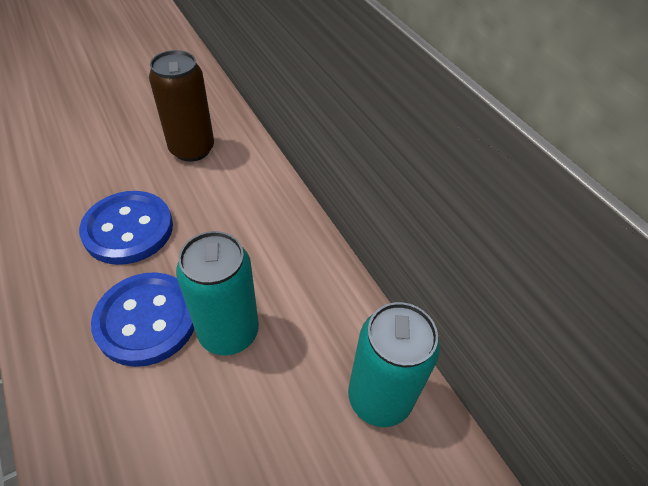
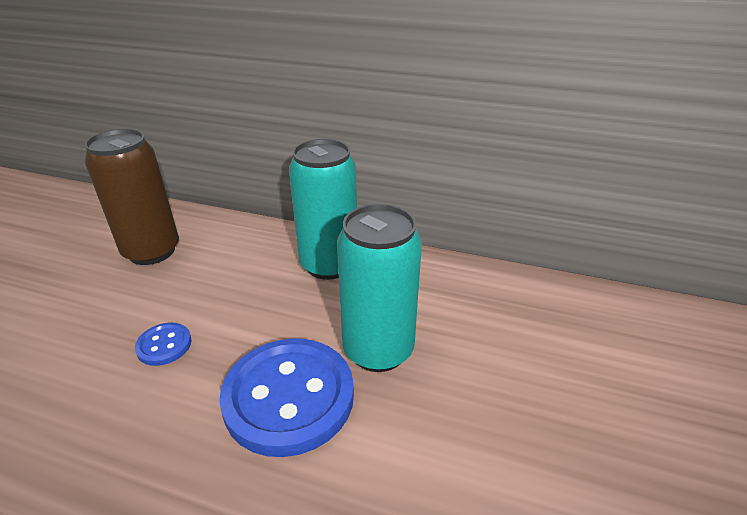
camera: 40 degrees left, 15 degrees down
(128, 229) = (164, 345): blue button -> blue button, size x0.45
(379, 398) = (539, 307): turquoise can -> turquoise can (329, 265)

